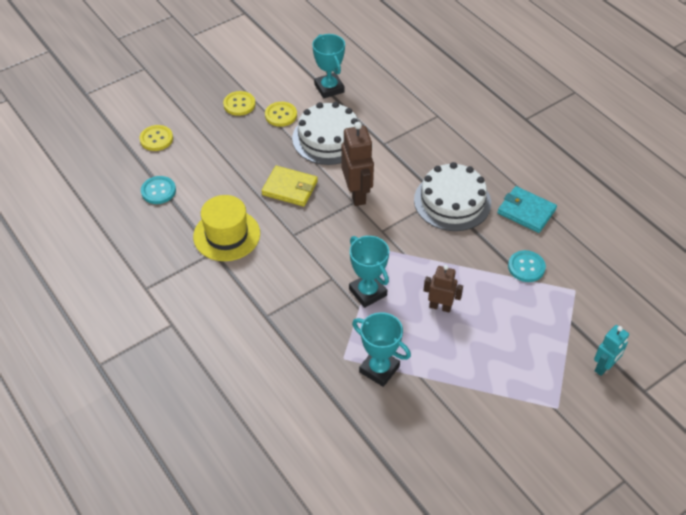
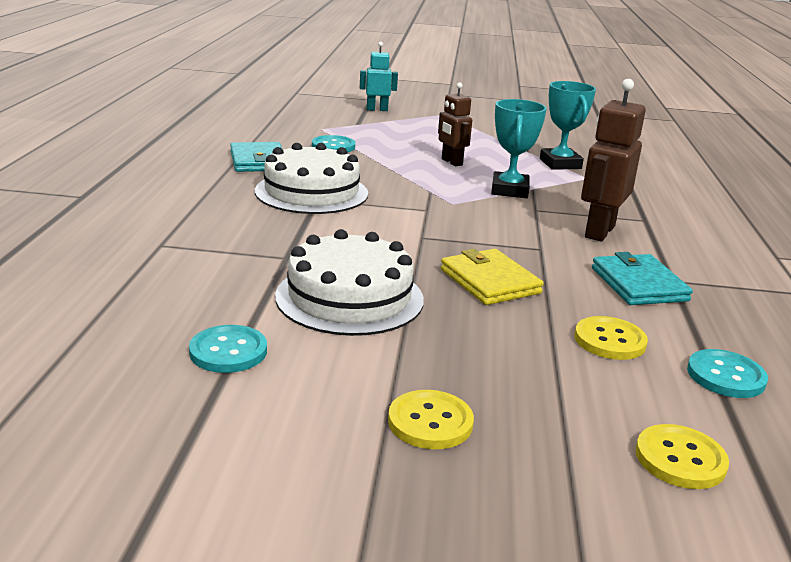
camera: 140 degrees left, 25 degrees down
(226, 235) = (638, 284): yellow hat -> turquoise wallet
(281, 115) = (376, 362): yellow button -> yellow button (609, 340)
(329, 88) = (228, 351): turquoise trophy -> turquoise button
(357, 194) = (407, 239): brown robot -> brown robot (599, 232)

